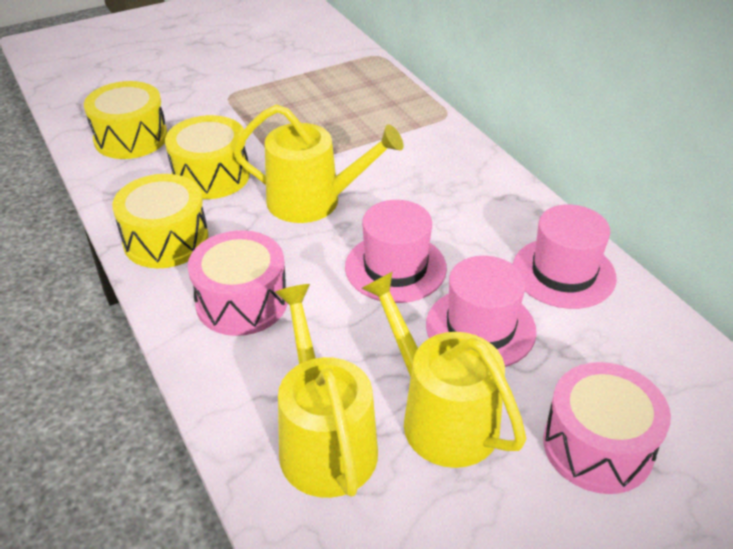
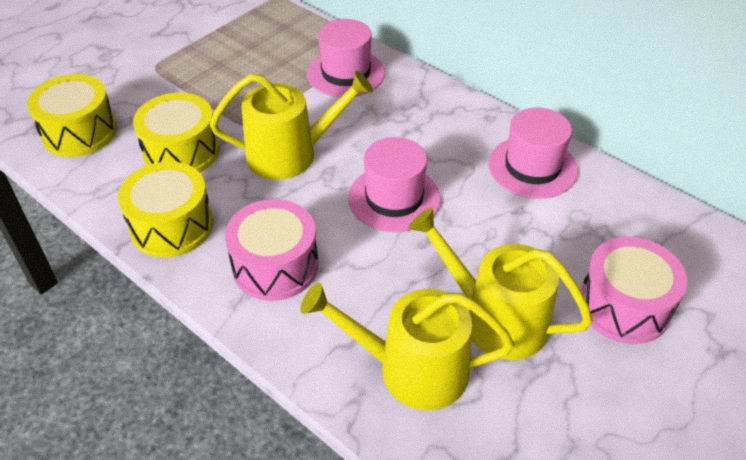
camera: 20 degrees left, 5 degrees up
(324, 441) = (412, 369): yellow watering can -> yellow watering can turned 45 degrees counterclockwise
(480, 328) = (490, 233): pink hat -> pink hat (346, 73)

